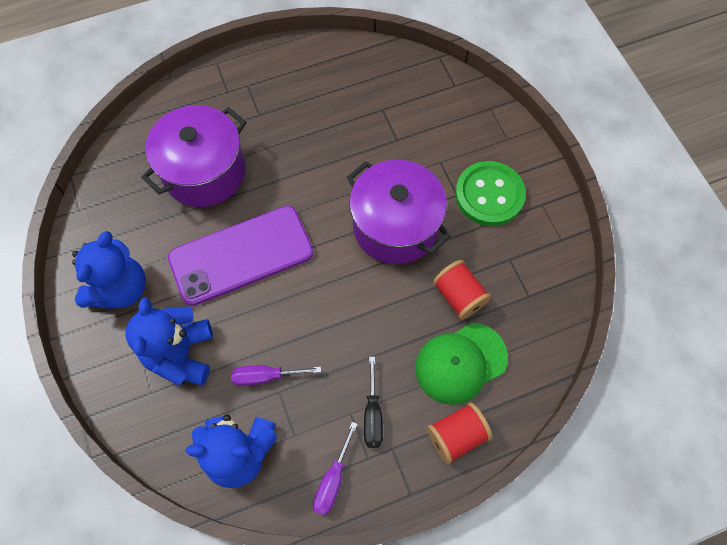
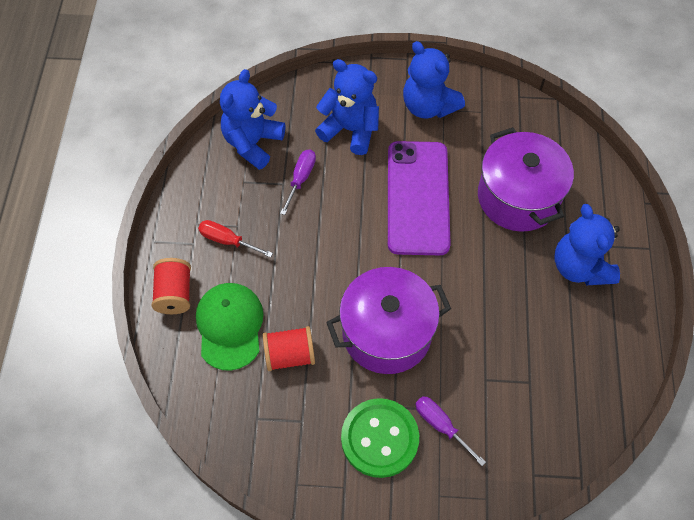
camera: 115 degrees right, 5 degrees down
(258, 105) = (580, 267): none -> blue teddy bear
(333, 479) = (196, 194): purple screwdriver -> purple screwdriver (441, 426)
(372, 414) = (227, 241): black screwdriver -> red screwdriver

